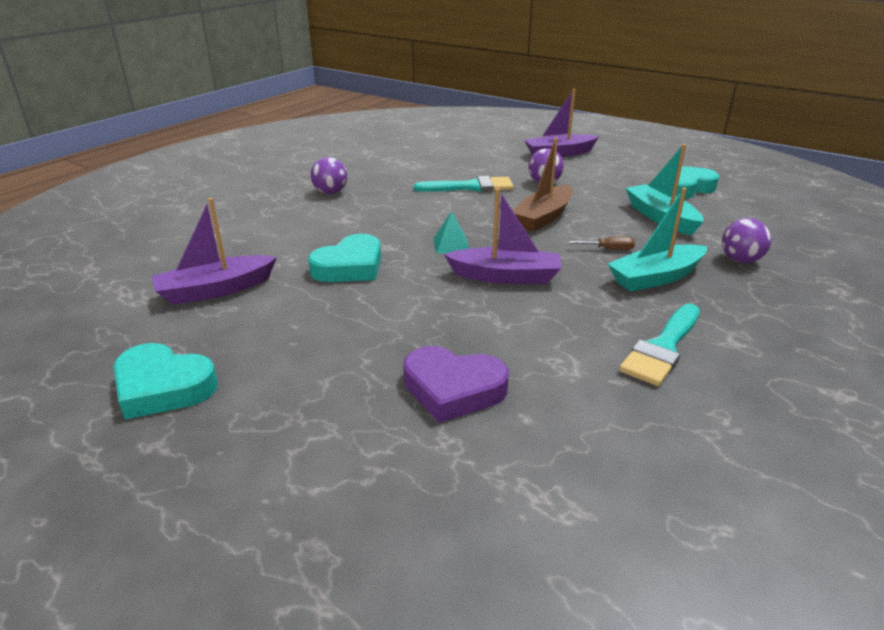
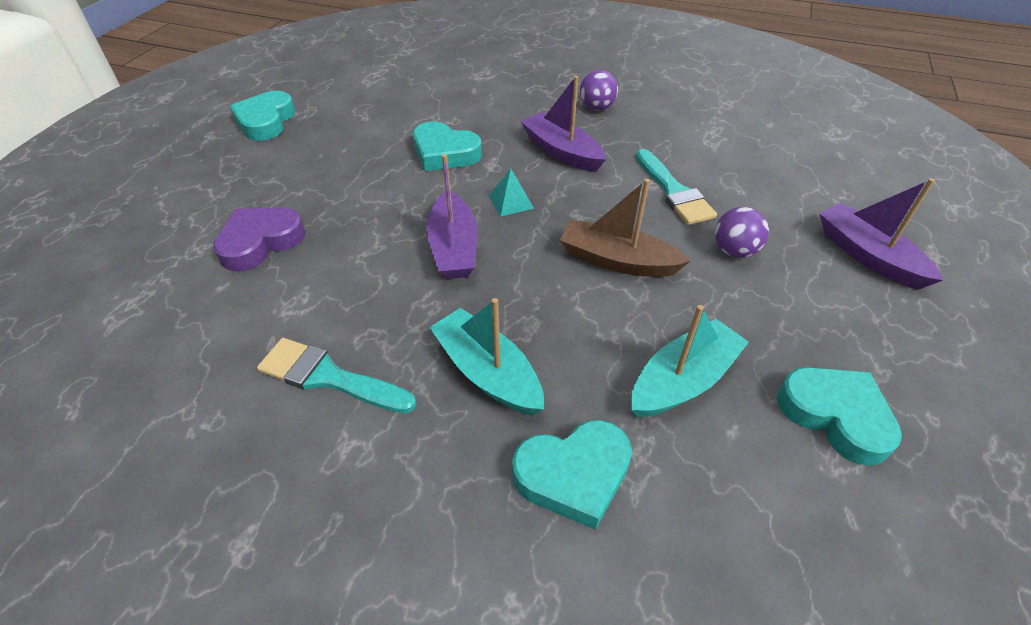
camera: 75 degrees right, 15 degrees up
(215, 290) = (389, 104): purple boat -> purple boat (562, 152)
(453, 389) = (260, 242): purple heart -> purple heart turned 45 degrees clockwise
(608, 249) = (551, 325): brown screwdriver -> none
(740, 260) = (573, 475): purple ball -> turquoise heart

